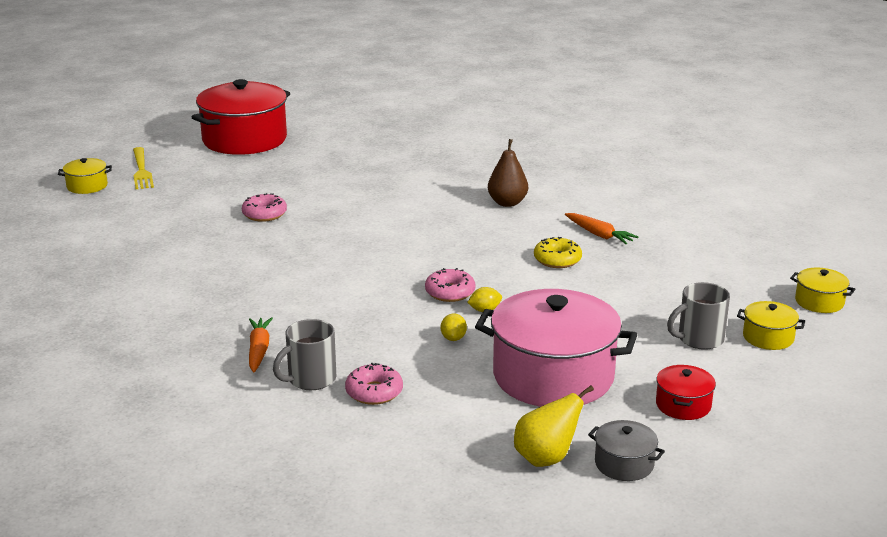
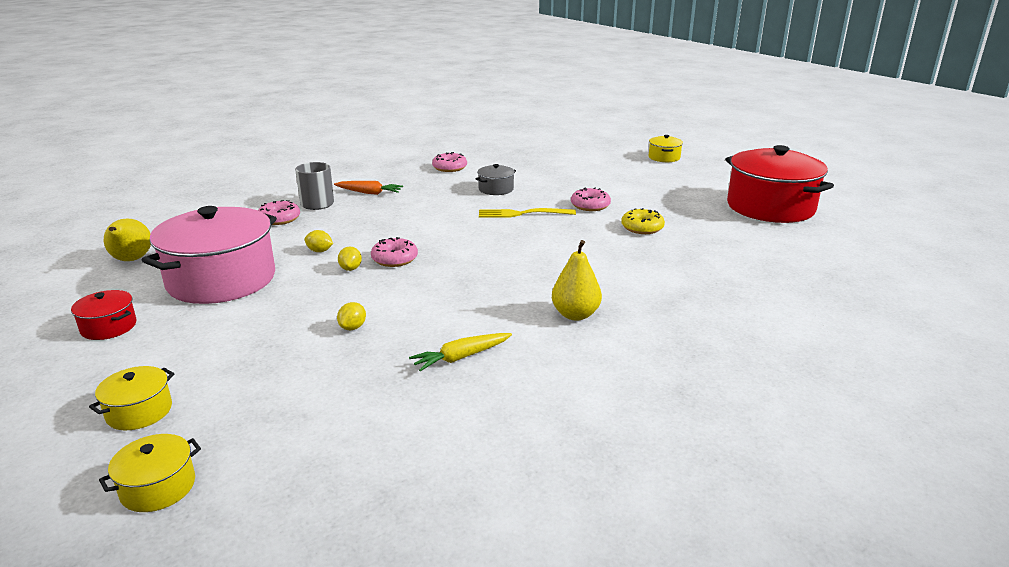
camera: 105 degrees right, 0 degrees up
(141, 170) = (694, 172): yellow fork -> yellow fork (522, 214)
(141, 312) = (449, 168): none -> pink donut
(507, 203) = (575, 315): brown pear -> yellow pear
(557, 260) = (418, 319): yellow donut -> yellow donut (642, 228)
(590, 284) = (353, 327): none -> yellow lemon
(599, 235) = (461, 357): orange carrot -> yellow carrot
(624, 464) = (83, 285): grey pot -> grey pot (496, 189)
(699, 339) = (189, 364): grey mug -> none

